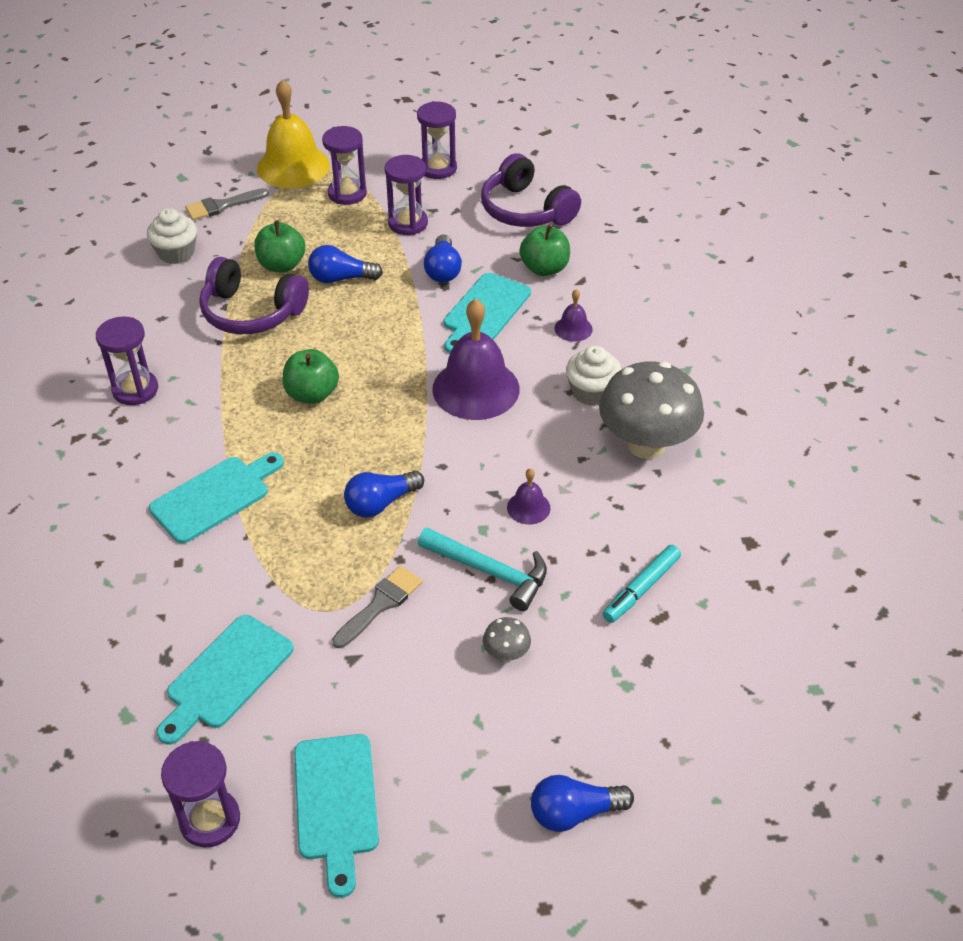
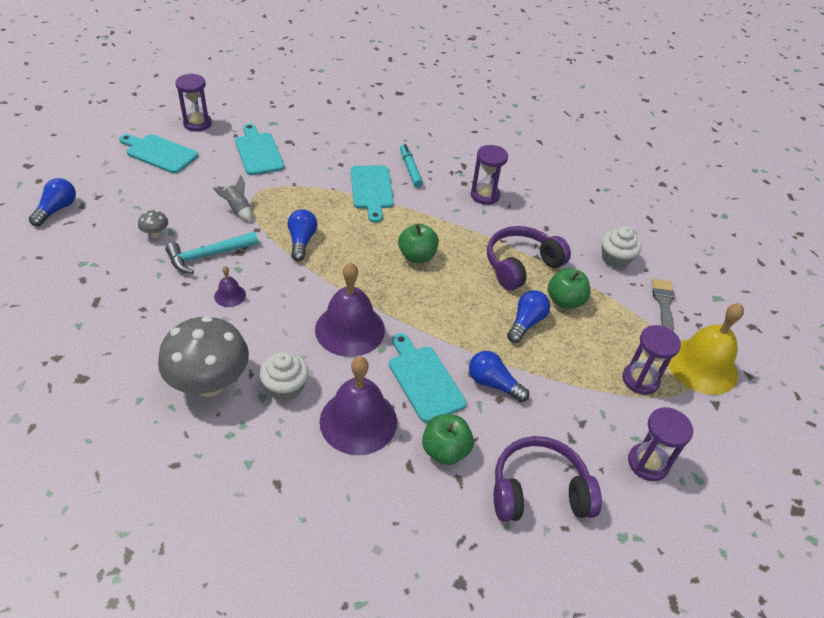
camera: 120 degrees right, 0 degrees up
(380, 604) = (238, 210): grey brush -> grey rocket
(408, 223) = (572, 396): purple hourglass -> none
(573, 328) = (358, 421): purple bell -> purple bell, size x2.19
(641, 588) = (121, 306): turquoise marker -> turquoise marker (410, 169)

